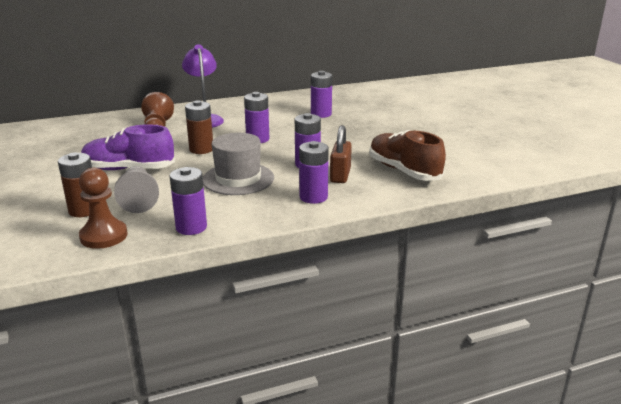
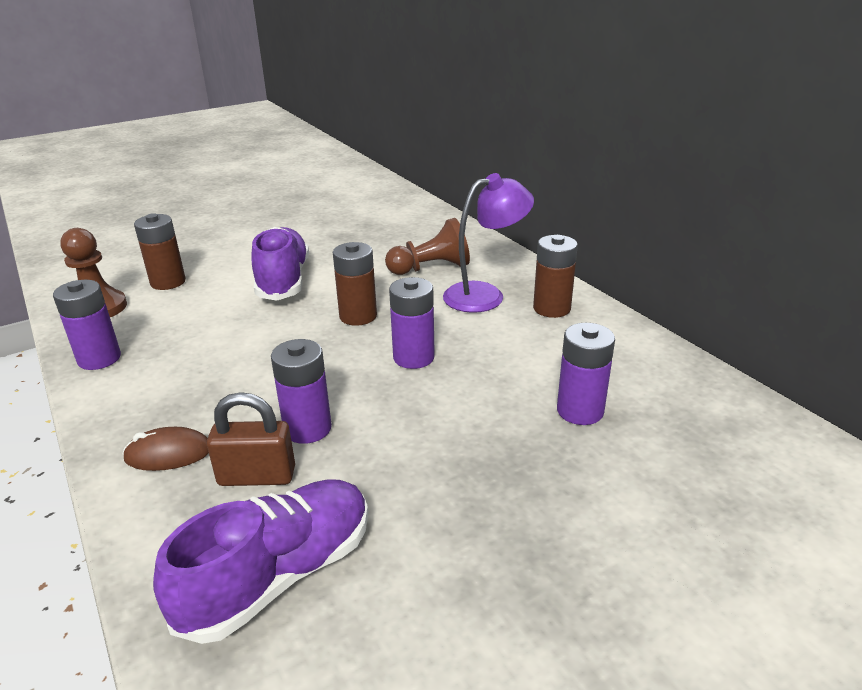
camera: 80 degrees right, 5 degrees up
(138, 199) = (190, 307): grey pawn -> none
(232, 108) = (551, 308): none -> brown battery
(238, 179) = (248, 367): grey hat -> none
(313, 197) = (168, 454): purple battery -> brown mouse
(404, 171) = (279, 576): brown shoe -> purple shoe

